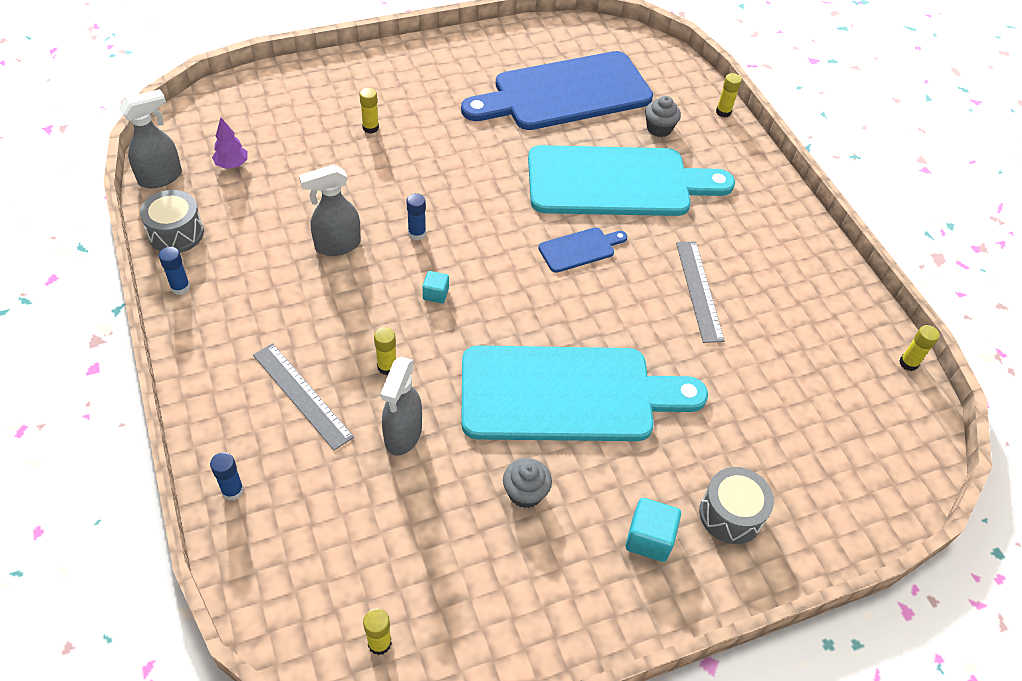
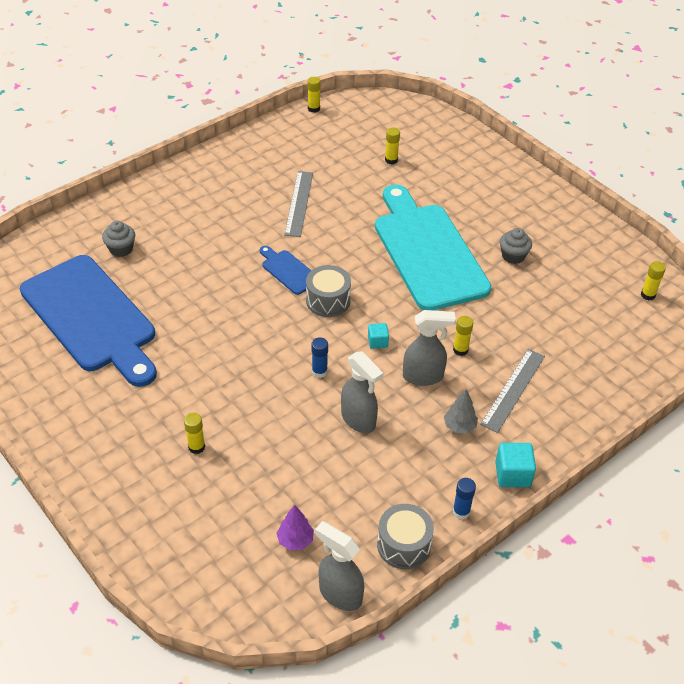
camera: 105 degrees left, 5 degrees down
(232, 490) = (608, 399): blue glue stick -> none
(281, 325) = (459, 426): none -> grey tree
(403, 435) = (510, 324): grey spray bottle -> grey spray bottle (423, 376)
(617, 182) = (201, 263): turquoise cutting board -> none
(649, 539) = (508, 199): turquoise cube -> turquoise cube (512, 474)
(699, 290) = (299, 203): grey ruler -> grey ruler turned 60 degrees counterclockwise
(723, 112) = (84, 214): yellow glue stick -> yellow glue stick (391, 160)
(730, 514) = (470, 170): grey drum -> grey drum (328, 300)

